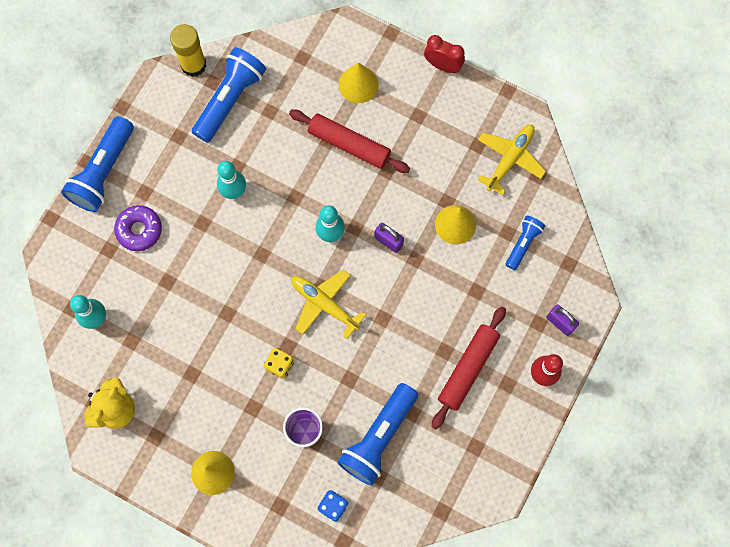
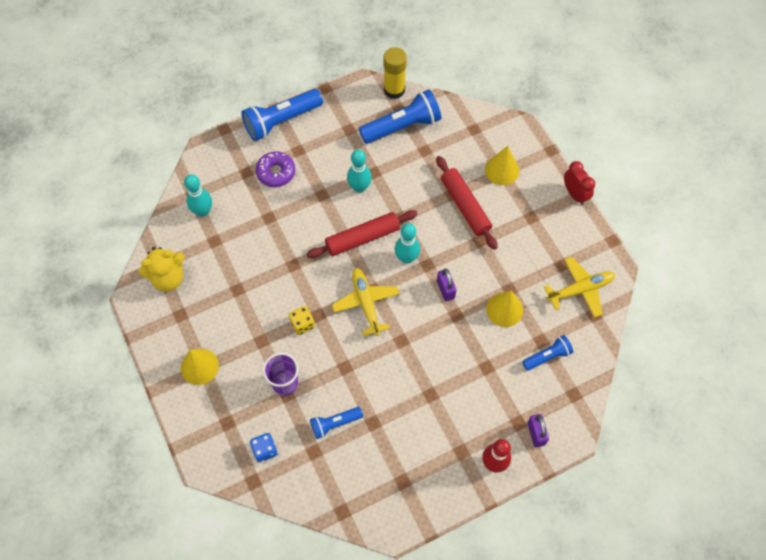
camera: 35 degrees right, 10 degrees down
(378, 438) = (334, 424): blue flashlight -> blue flashlight, size x0.55
(467, 369) = (438, 419): red rolling pin -> red rolling pin (362, 238)

